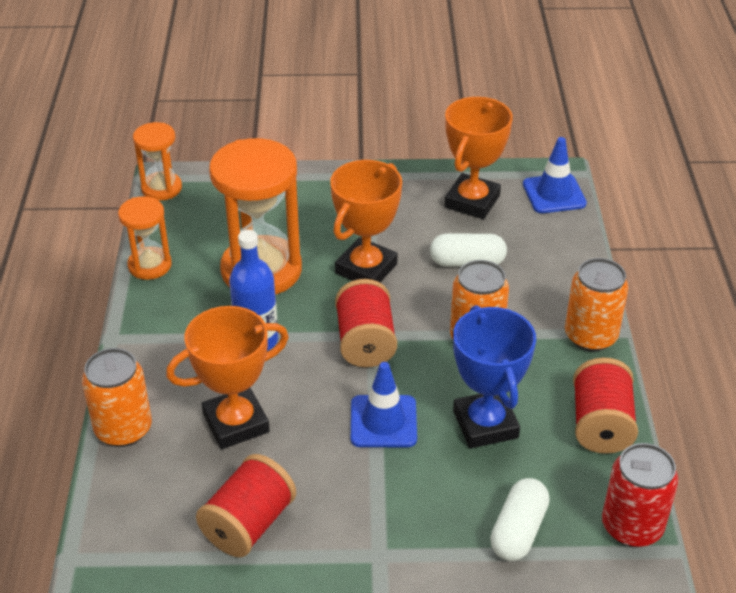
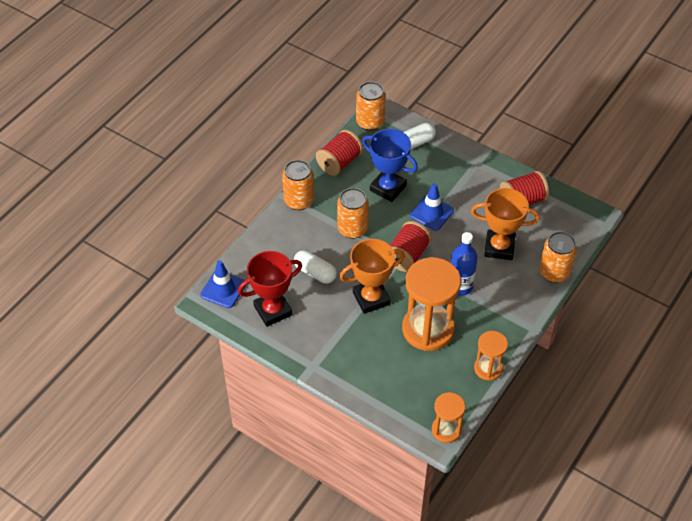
camera: 145 degrees left, 10 degrees up
(472, 201) = (273, 310): orange trophy -> red trophy
(485, 424) = (388, 188): blue trophy -> blue trophy turned 75 degrees counterclockwise
(632, 526) = (370, 122): red can -> orange can

